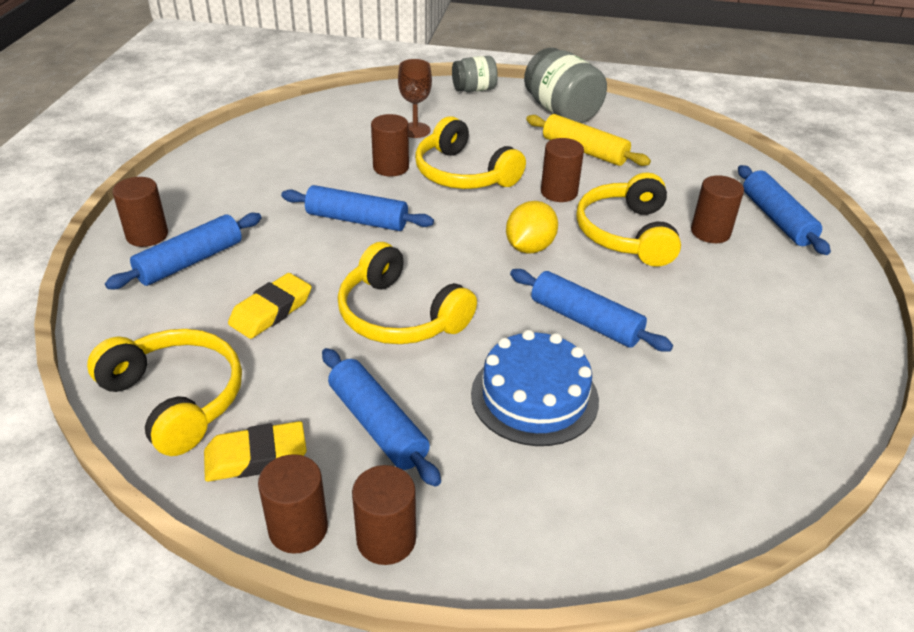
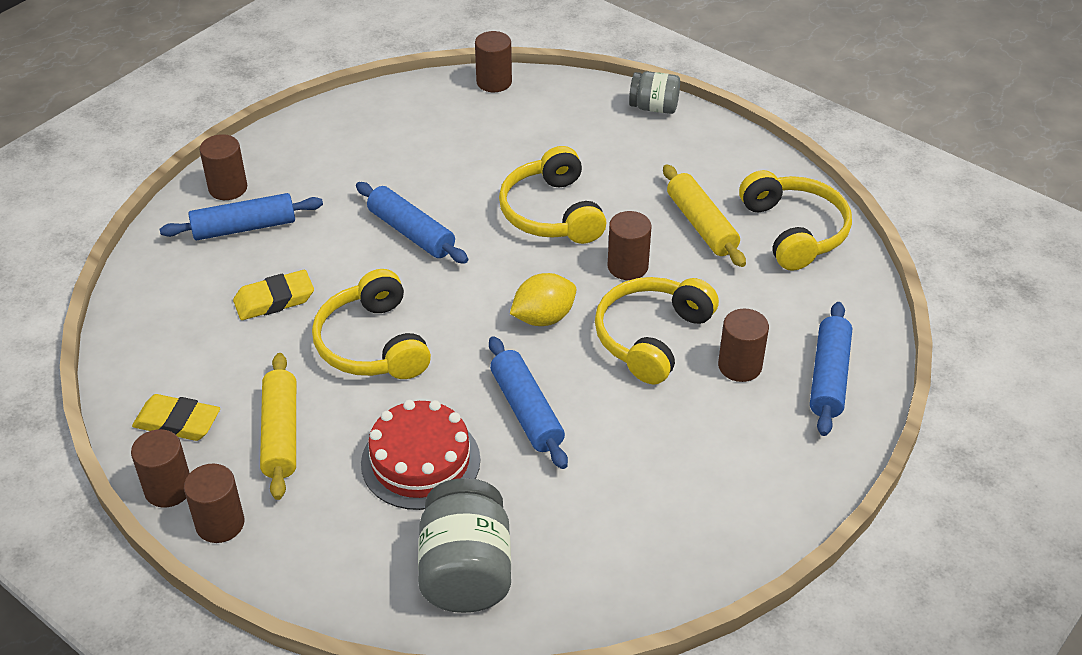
camera: 30 degrees right, 5 degrees up
(176, 399) = (154, 352): yellow headphones -> yellow headphones (794, 231)
(378, 425) = (281, 434): blue rolling pin -> yellow rolling pin
(391, 167) = (488, 182): brown cylinder -> brown cylinder (494, 82)
(415, 130) = (548, 143): brown goblet -> none
(534, 396) = (420, 461): blue cake -> red cake
(561, 112) = (723, 166): grey jar -> grey jar (466, 571)

